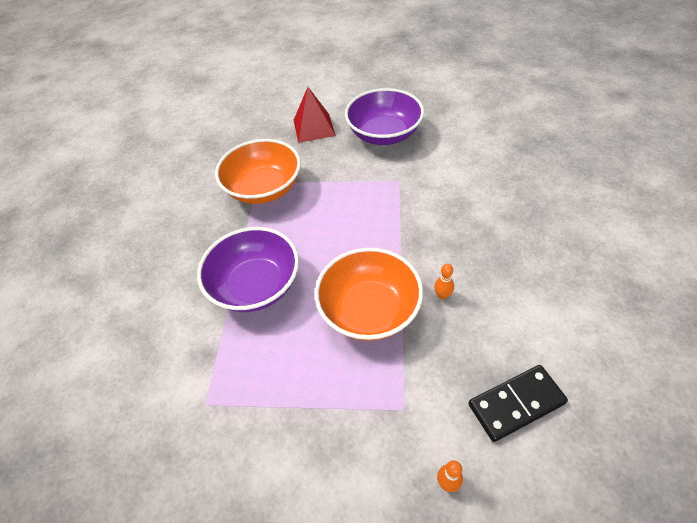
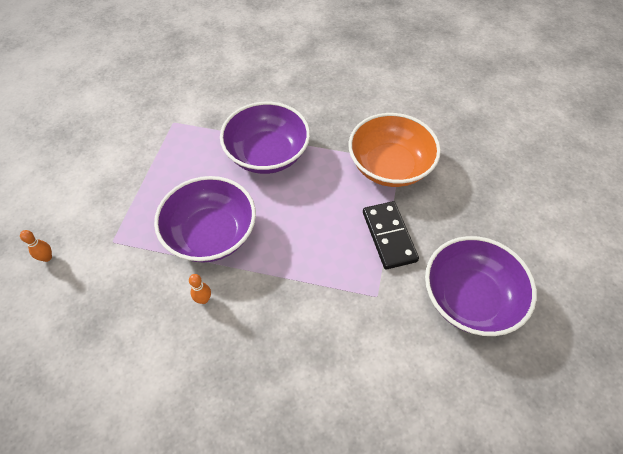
camera: 95 degrees right, 5 degrees up
(314, 128) = (490, 221): red pyramid -> none
(369, 309) = (211, 234): orange bowl -> purple bowl
(516, 404) = (75, 327): black domino -> black domino (389, 236)

